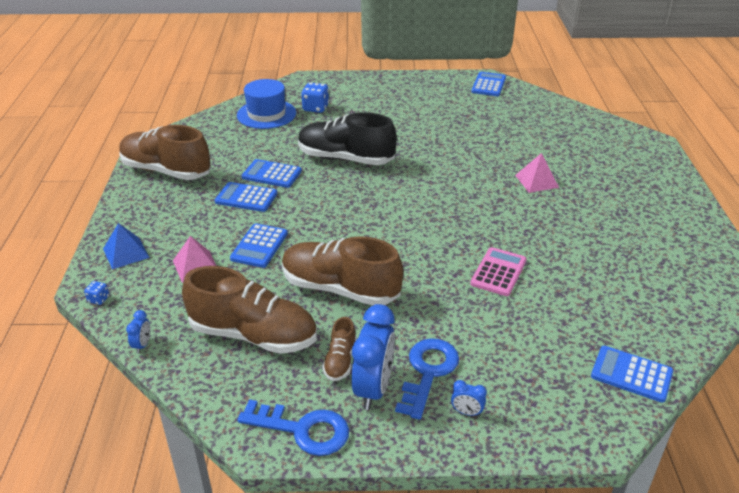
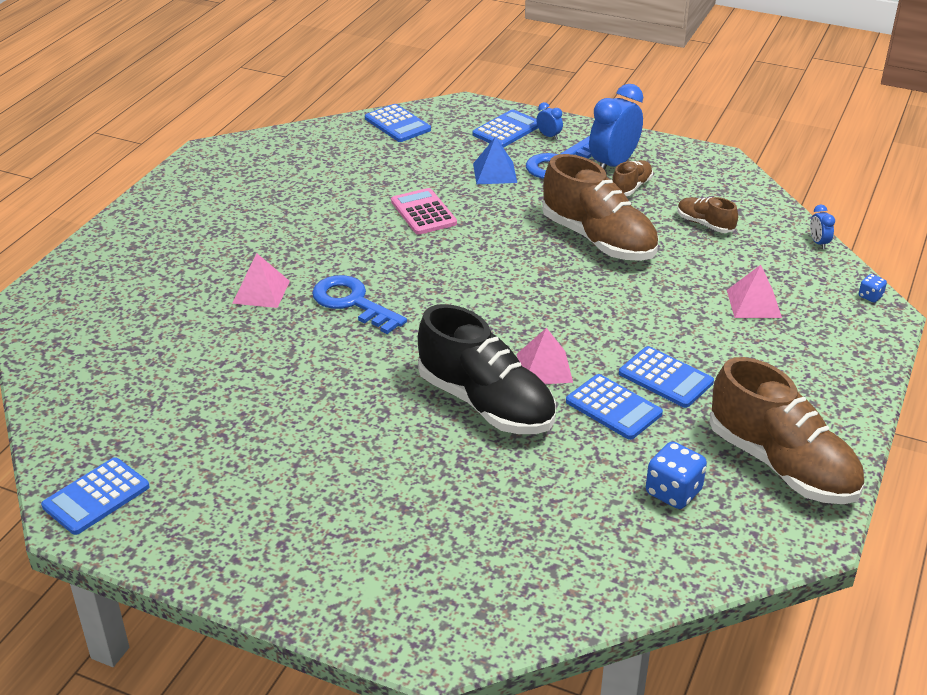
camera: 155 degrees left, 0 degrees up
(126, 253) = (842, 342): blue pyramid -> blue pyramid (494, 173)
(142, 345) = (818, 243): blue clock -> blue clock turned 45 degrees counterclockwise
(253, 335) = (705, 224): brown shoe -> brown shoe, size x0.47
(259, 246) = (670, 306): blue calculator -> blue calculator (506, 130)
(266, 114) = (568, 553): blue hat -> none
(303, 430) = (684, 157): blue key -> blue key (352, 302)
(315, 108) = (466, 539): blue dice -> blue dice (673, 492)
(324, 184) = (544, 368): none -> pink pyramid
(498, 272) = (423, 212): pink calculator -> pink calculator turned 105 degrees clockwise

